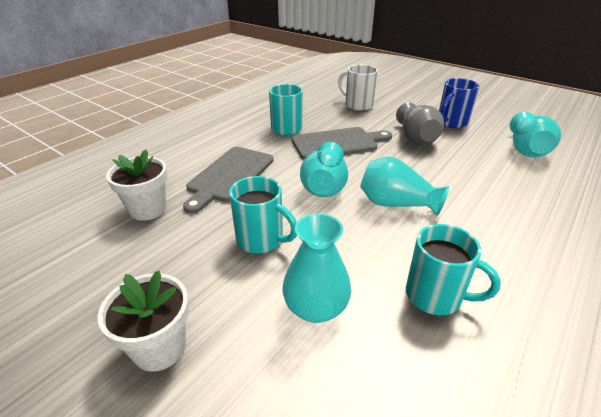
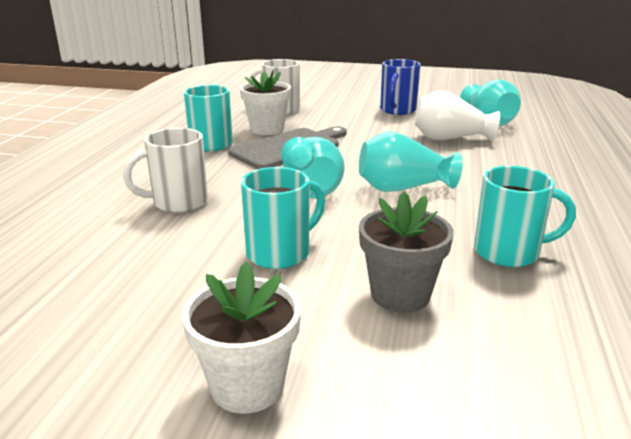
camera: 25 degrees left, 10 degrees down
(148, 209) = (90, 259): white flower pot -> white flower pot (267, 129)
(229, 176) = (178, 202): grey cutting board -> white mug
(261, 240) = (280, 253): turquoise mug -> turquoise mug turned 45 degrees counterclockwise
(316, 307) = (400, 295): turquoise vase -> grey flower pot
(416, 138) = (372, 129): grey vase -> none
(475, 161) = (450, 138): none -> white vase

